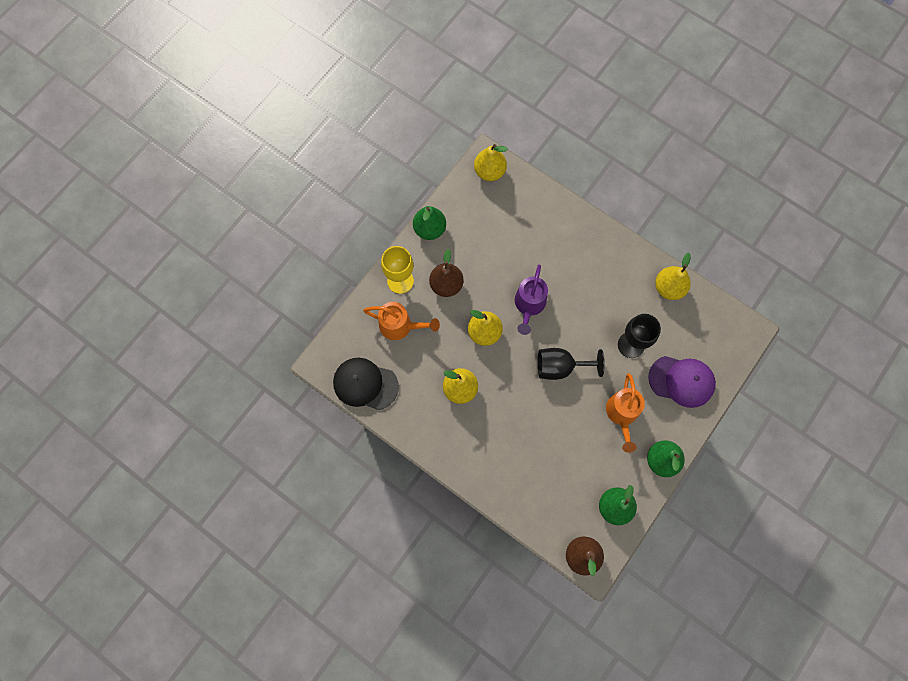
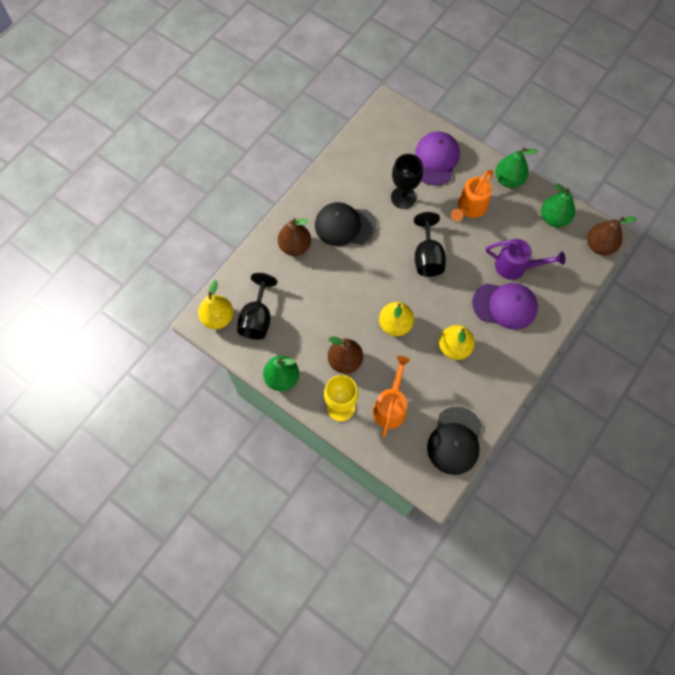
camera: 90 degrees left, 5 degrees down
(489, 206) = (257, 319): none -> black goblet
(507, 443) = (505, 305): none -> purple cap
(529, 305) = (366, 283): purple watering can -> purple watering can (516, 266)
(567, 238) = (295, 246): none -> brown pear
(593, 285) = (345, 226): none -> black cap
(622, 414) = (469, 208): orange watering can -> orange watering can turned 120 degrees clockwise
(668, 288) = (347, 164): yellow pear -> none

